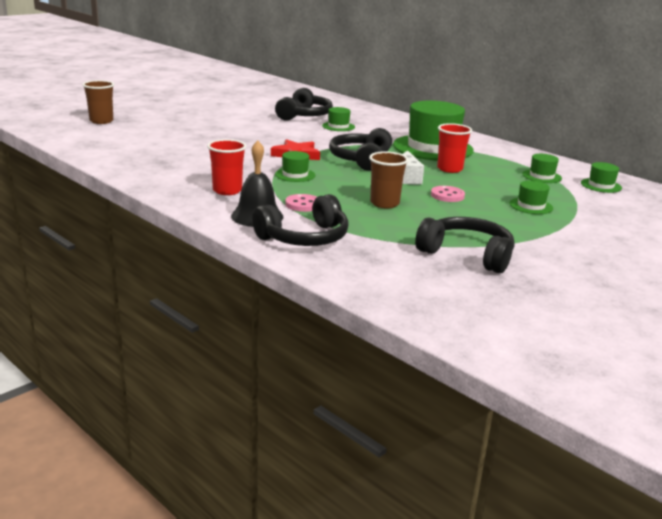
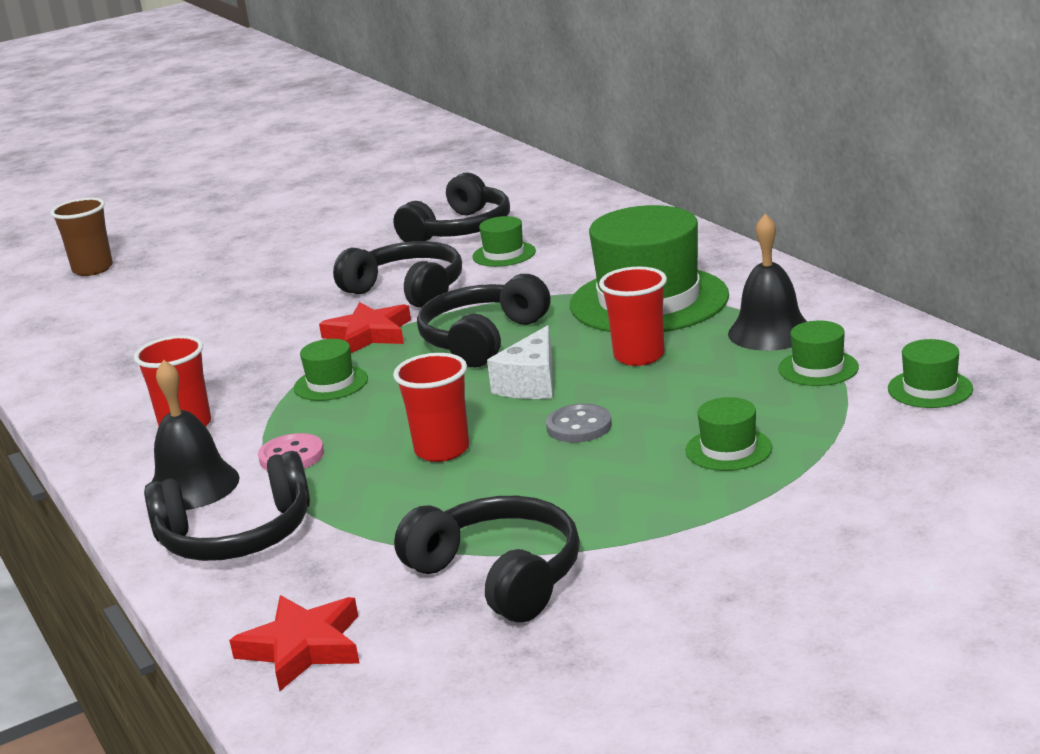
camera: 20 degrees right, 0 degrees up
(300, 138) = (408, 291): none -> black headphones
(384, 203) = (442, 450): brown cup -> red cup
(391, 285) = (303, 647): none -> red star
(447, 195) = (579, 426): pink button -> grey button
(505, 162) = (770, 332): none -> black bell

